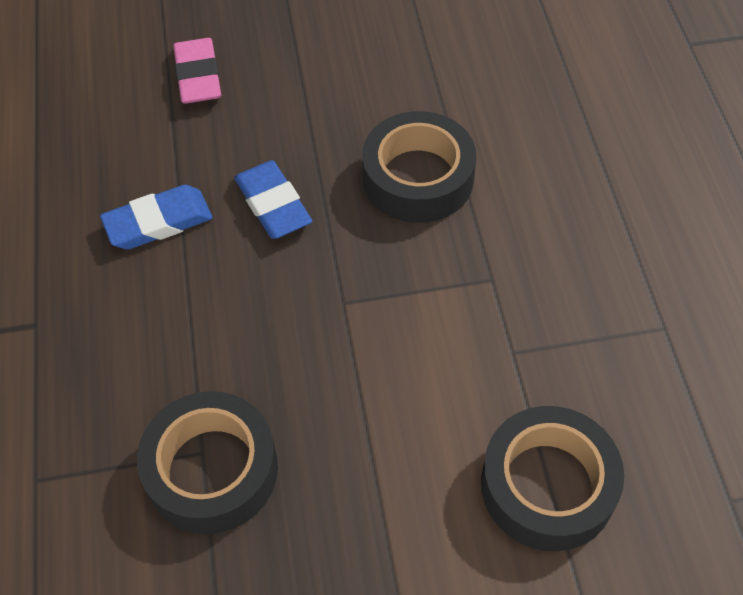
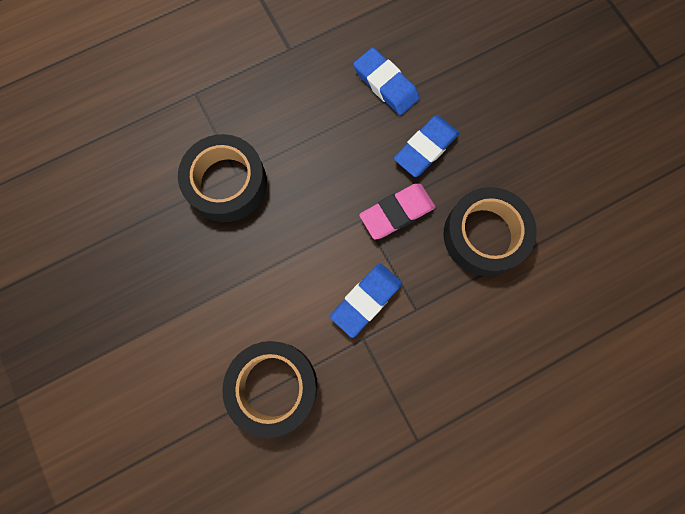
camera: 70 degrees right, 20 degrees up
(198, 76) = (515, 59): pink eraser -> pink eraser (397, 213)
(459, 333) = (366, 300): none -> blue eraser

